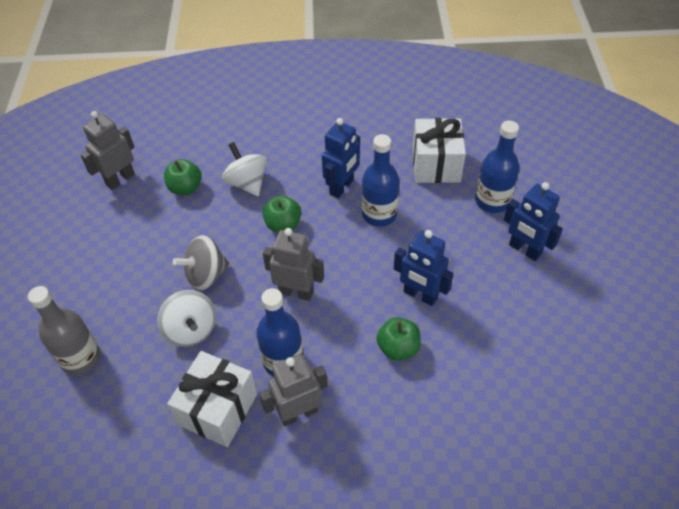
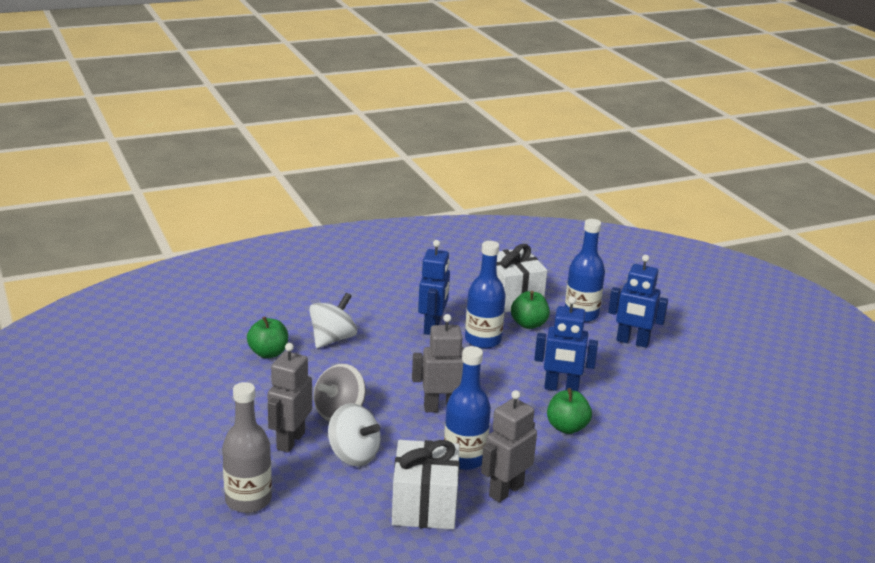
camera: 25 degrees left, 25 degrees down
(120, 179) = (189, 358): grey robot -> grey robot (290, 441)
(247, 183) = (332, 339): white spinning top -> white spinning top turned 90 degrees clockwise
(283, 225) = (393, 363): green apple -> green apple (529, 324)

